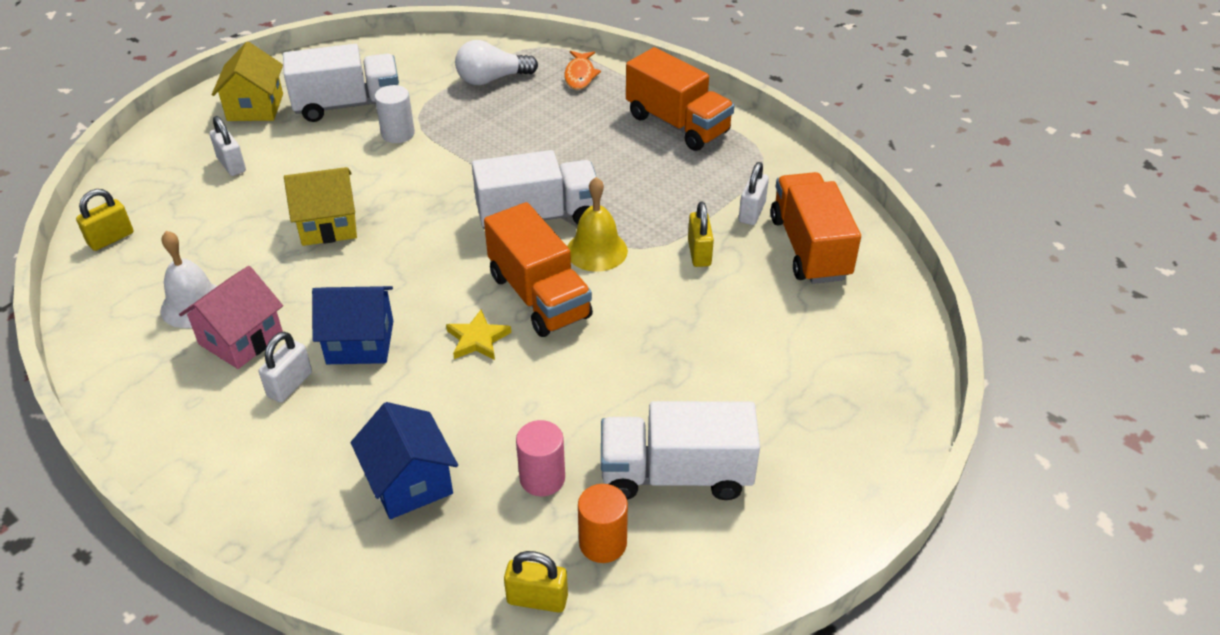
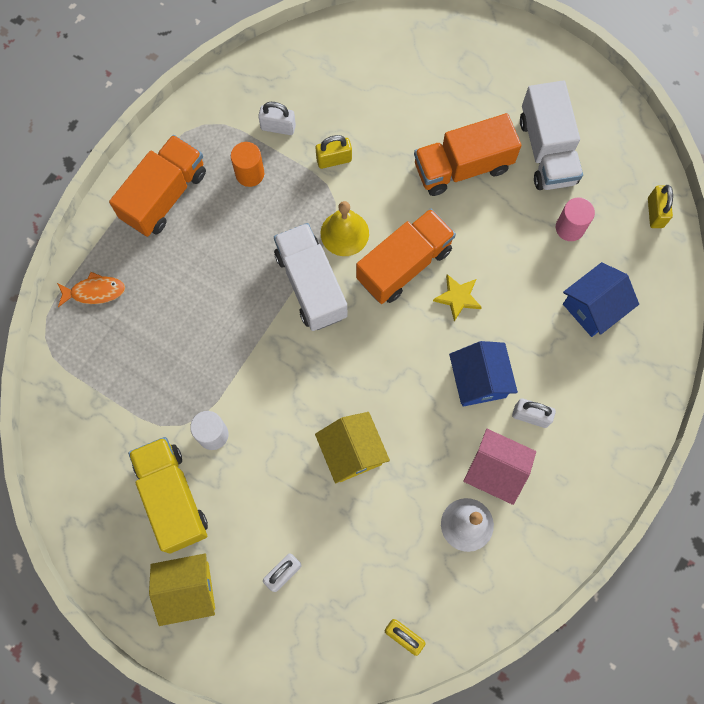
camera: 100 degrees left, 30 degrees up
(348, 105) = (172, 498): white truck -> yellow truck
(492, 79) = (110, 372): white light bulb -> none
(603, 543) = (608, 184): orange cylinder -> orange cylinder (250, 173)
(809, 248) = (314, 85): orange truck -> orange truck (462, 167)

